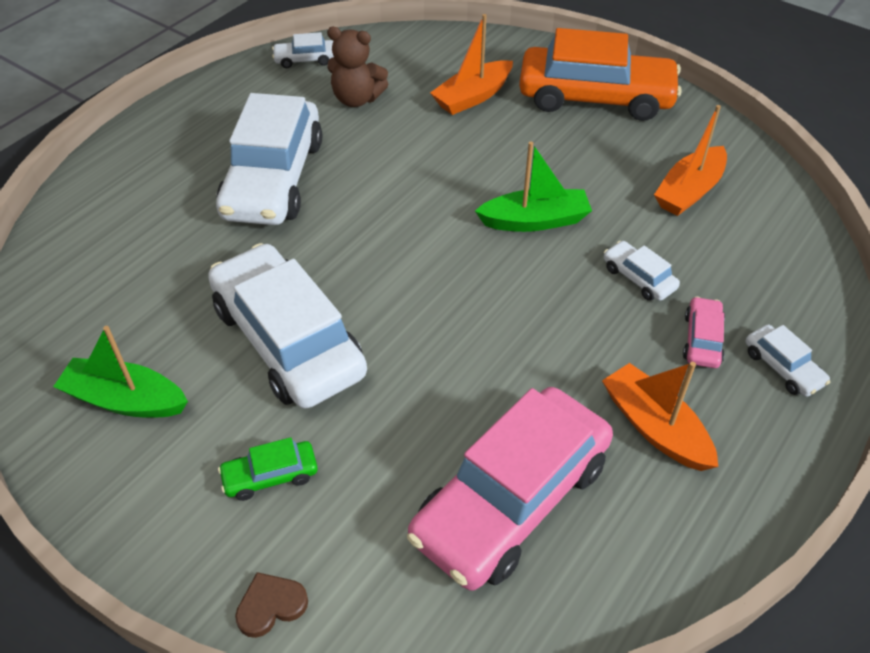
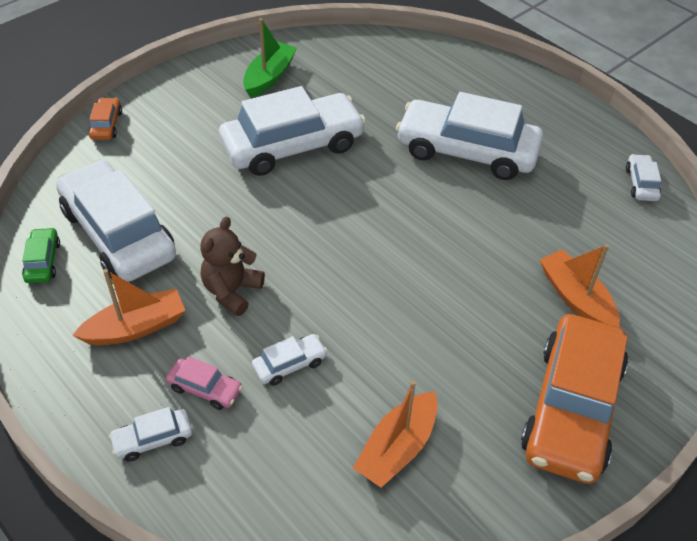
camera: 100 degrees right, 0 degrees up
(270, 476) = (188, 130): green car -> green car (43, 261)
(271, 606) = (106, 125): brown heart -> orange car
(357, 99) = (575, 212): brown teddy bear -> brown teddy bear (232, 291)
(511, 499) = (118, 233): pink car -> white car
(534, 221) = (381, 307): green boat -> none
(689, 191) = (397, 448): orange boat -> orange boat turned 105 degrees counterclockwise

